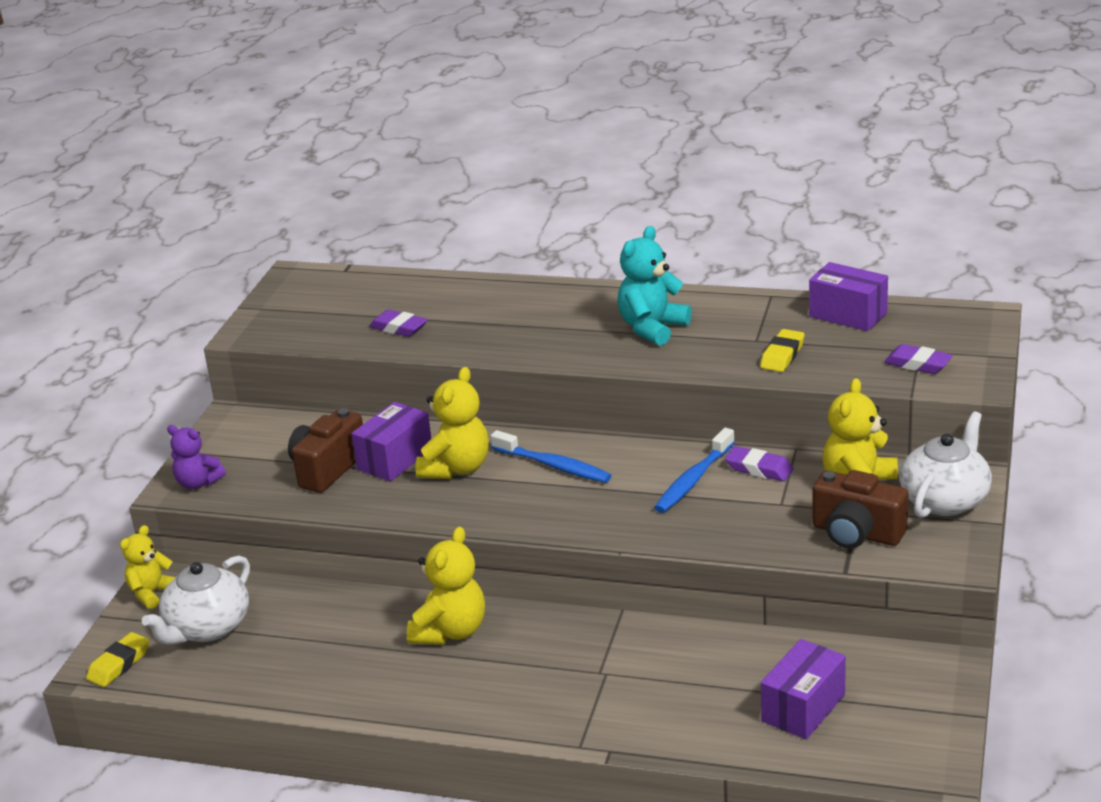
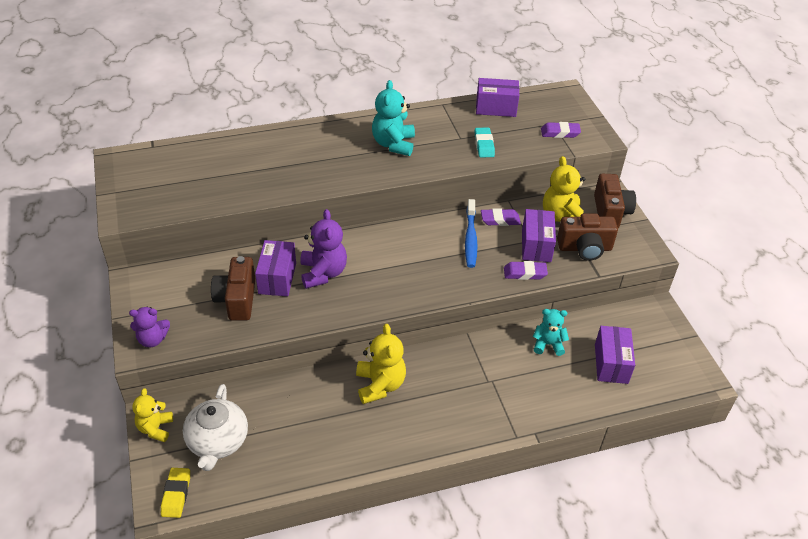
camera: 35 degrees left, 15 degrees up
(399, 328) = (230, 184): purple eraser -> purple eraser (525, 273)
(456, 468) = (323, 273): yellow teddy bear -> purple teddy bear
(554, 466) = (382, 253): blue toothbrush -> none
(728, 656) = (548, 344): none -> turquoise teddy bear
(782, 355) = (484, 145): yellow eraser -> turquoise eraser
(783, 512) = (536, 245): none -> purple box
(945, 500) = (610, 212): white teapot -> brown camera

